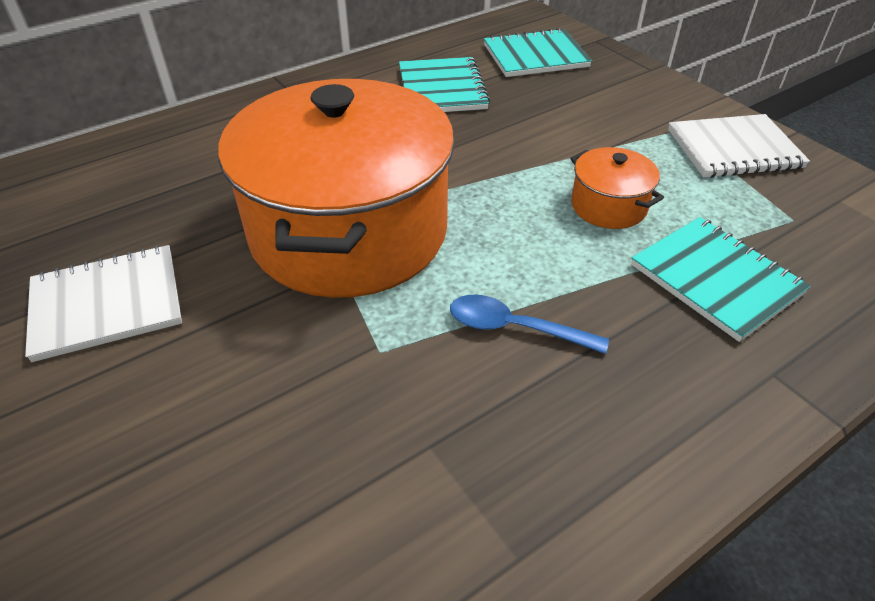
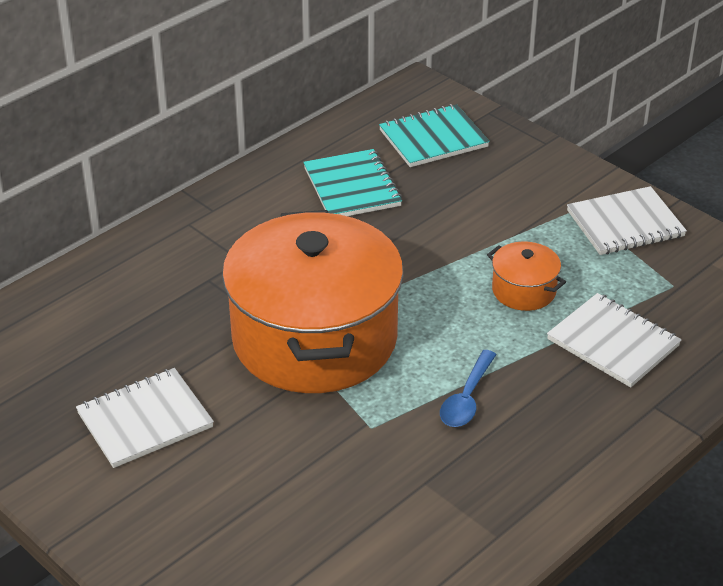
camera: 10 degrees left, 5 degrees down
(515, 328) = (467, 398): blue spoon -> blue spoon turned 75 degrees counterclockwise
(716, 279) = (613, 343): turquoise notebook -> white notebook

